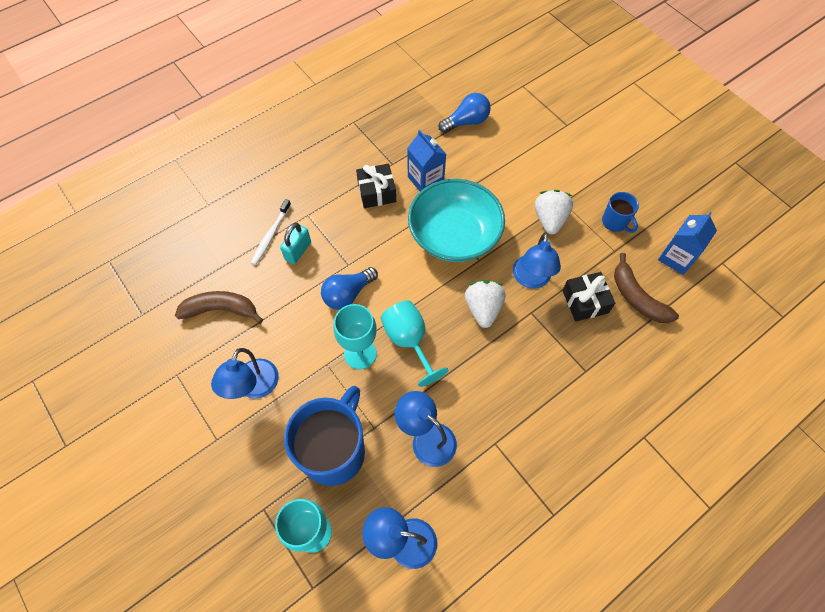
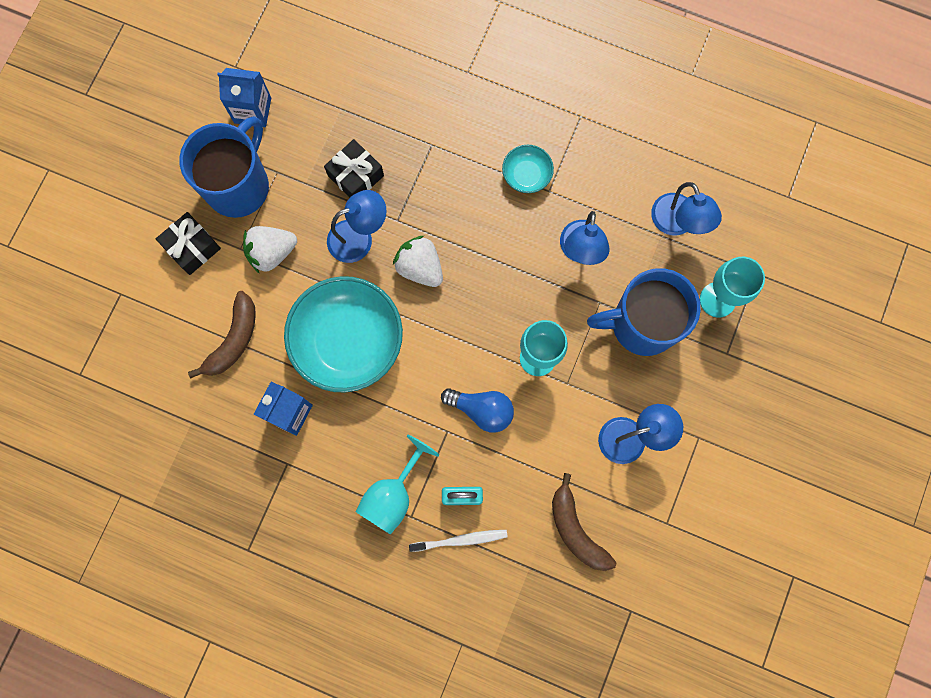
camera: 120 degrees left, 15 degrees up
(376, 192) = (337, 458): black gift -> black gift (192, 247)
(409, 341) = (496, 319): turquoise goblet -> turquoise goblet (393, 495)
(466, 122) = (176, 412): blue light bulb -> none
(483, 309) = (420, 267): white strawberry -> white strawberry turned 75 degrees clockwise
(519, 433) = (526, 175): none -> turquoise bowl
(615, 222) = (239, 185): blue mug -> blue mug, size x2.08
(637, 297) = (323, 130): brown banana -> brown banana (233, 340)

